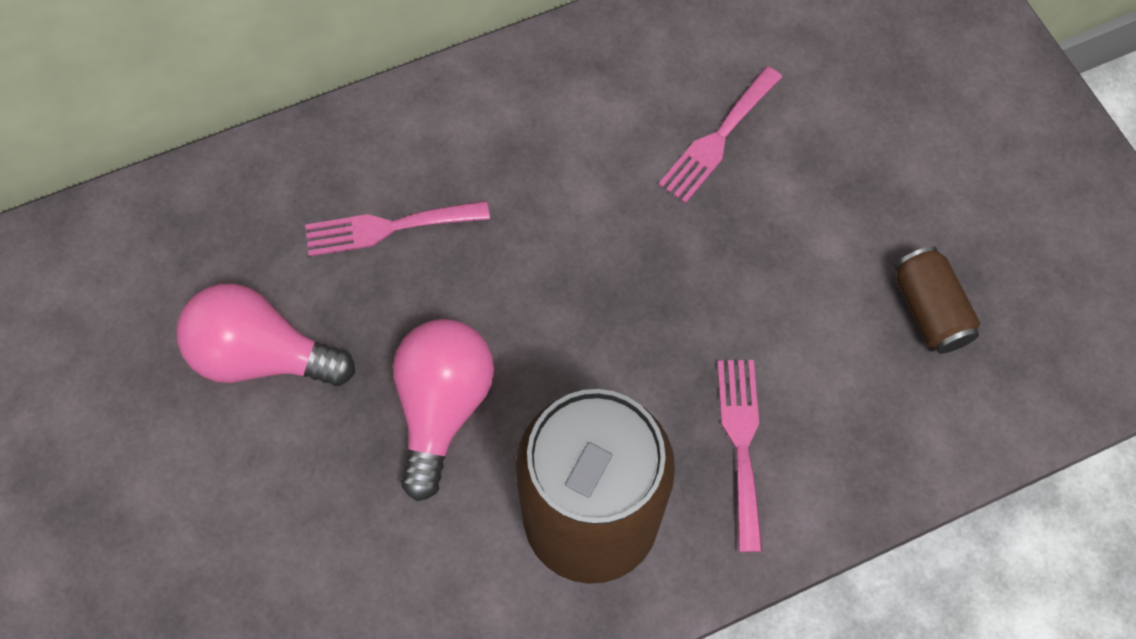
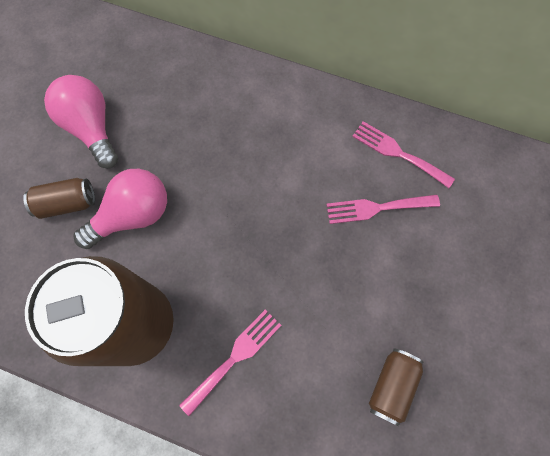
camera: 45 degrees right, 5 degrees up
(339, 473) = (67, 203): none -> brown can
(388, 228) = (193, 119): pink fork -> pink fork (398, 153)

